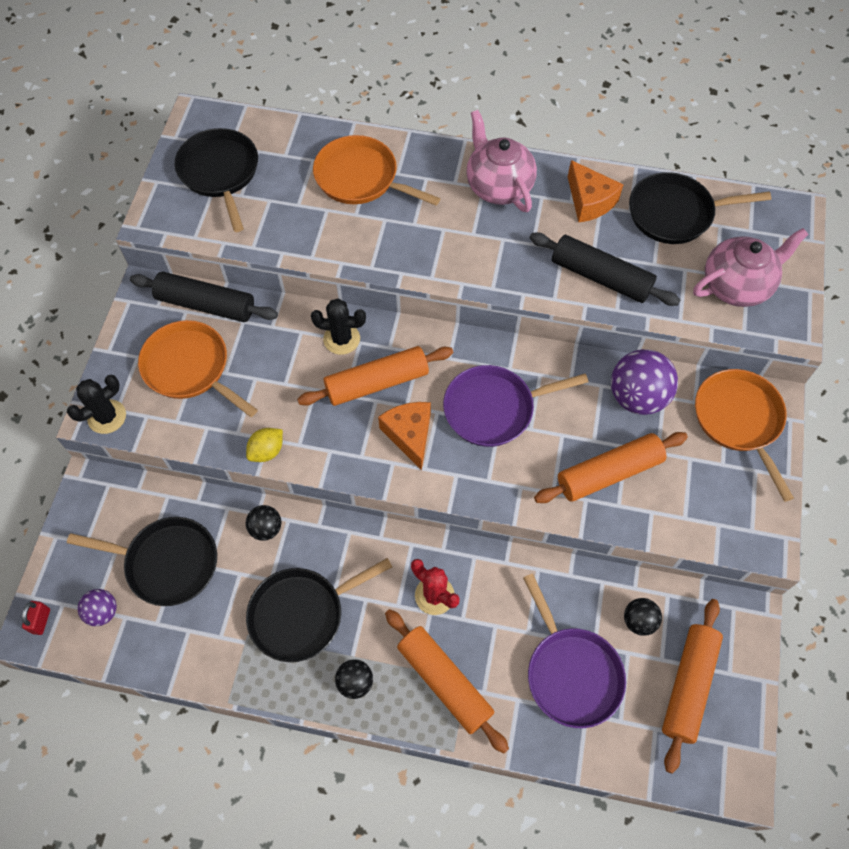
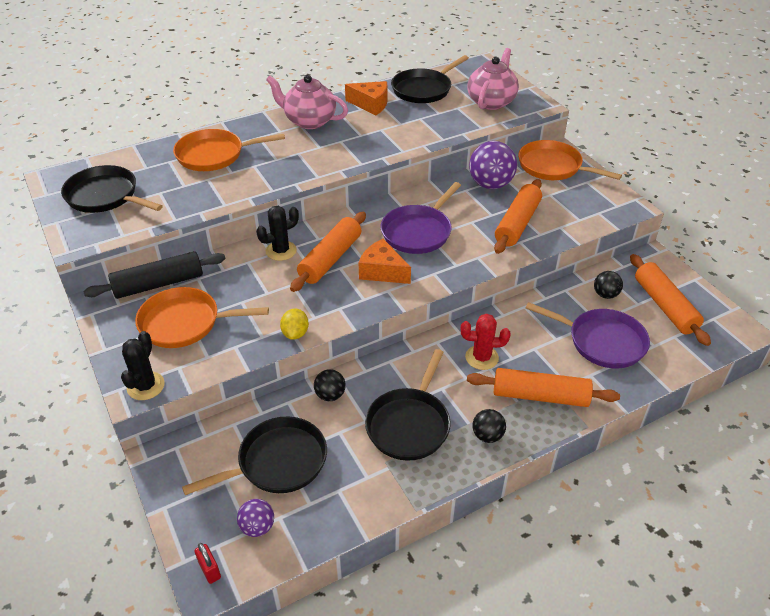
camera: 40 degrees left, 20 degrees down
(600, 277) = (417, 130): black rolling pin -> none

